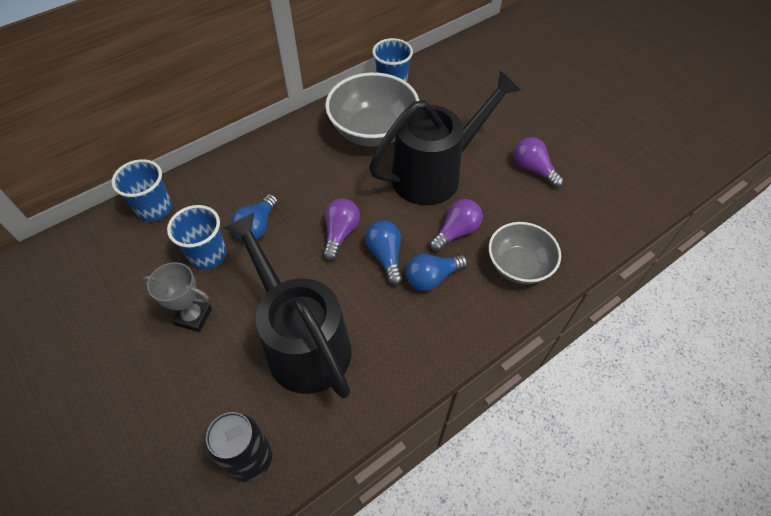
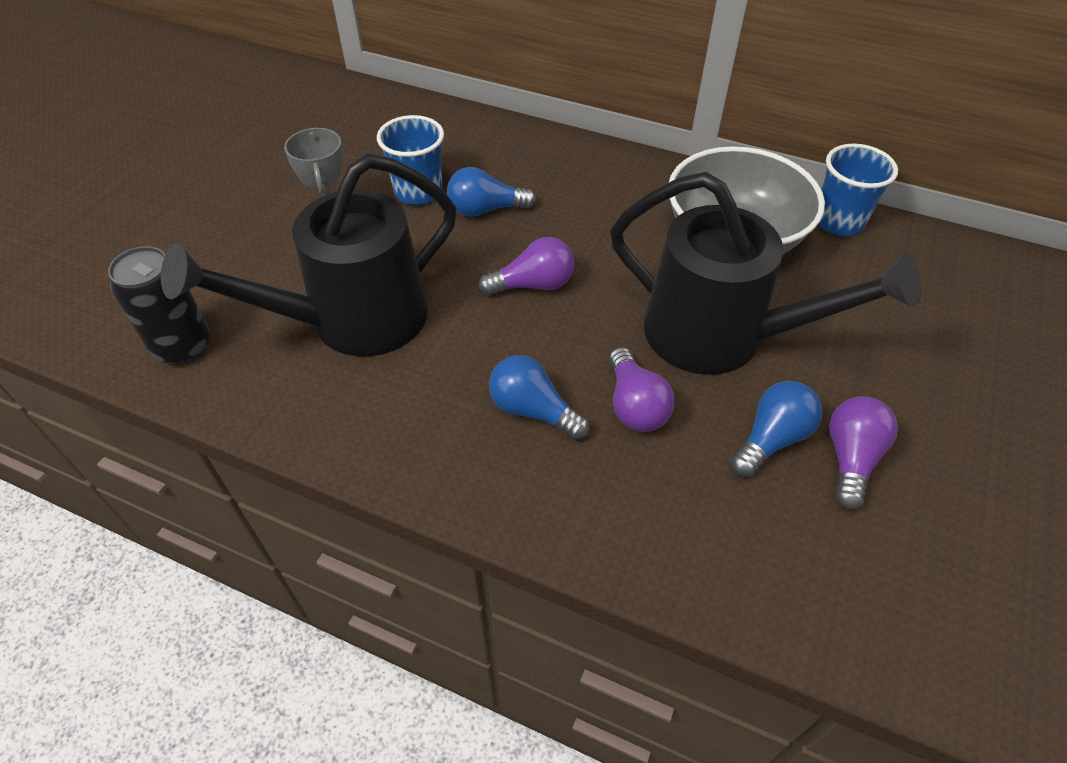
camera: 60 degrees right, 5 degrees down
(154, 209) = (449, 126): blue cup -> none
(302, 341) = (352, 321): black watering can -> black watering can turned 150 degrees counterclockwise
(385, 256) = (531, 345): blue light bulb -> blue light bulb (771, 439)
(456, 232) = (634, 405): purple light bulb -> purple light bulb turned 60 degrees clockwise
(518, 266) = (633, 512): grey bowl -> none

